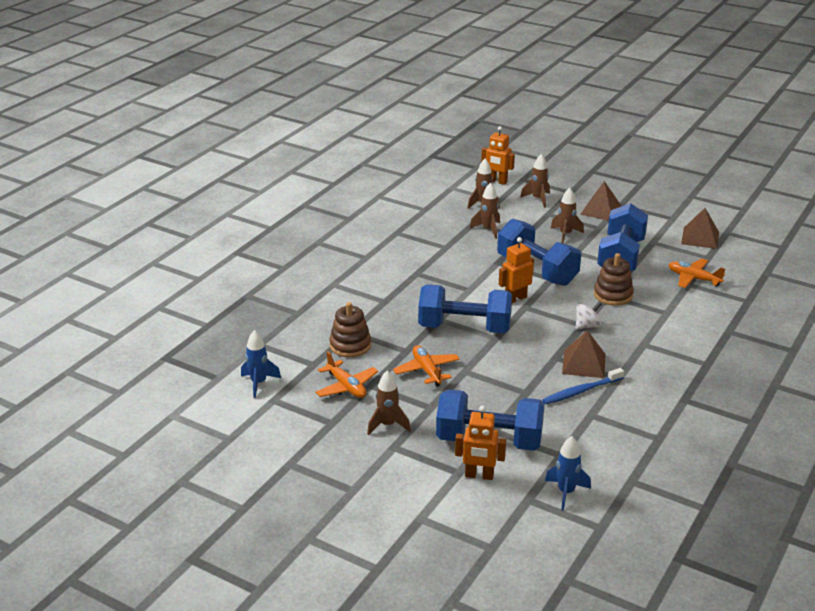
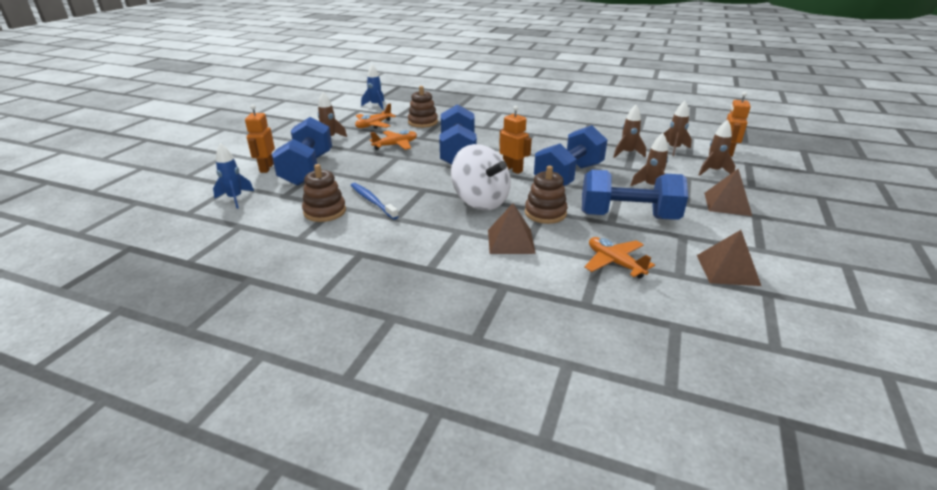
camera: 80 degrees right, 0 degrees up
(584, 363) = (416, 201): brown pyramid -> brown pyramid (511, 241)
(587, 326) = (480, 201): white spinning top -> white spinning top, size x2.16
(602, 423) = (325, 211): none -> brown stacking toy
(693, 278) = (614, 263): orange plane -> orange plane turned 60 degrees counterclockwise

